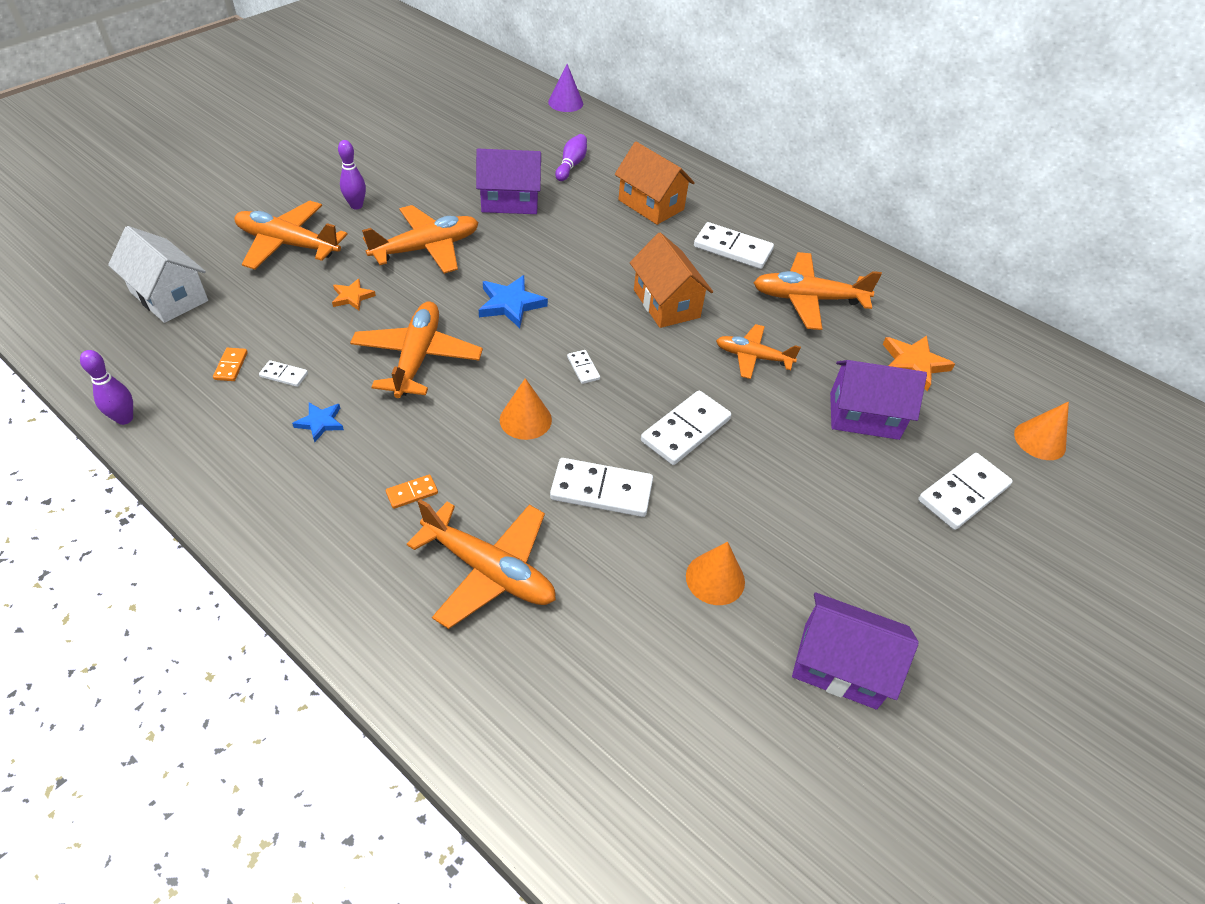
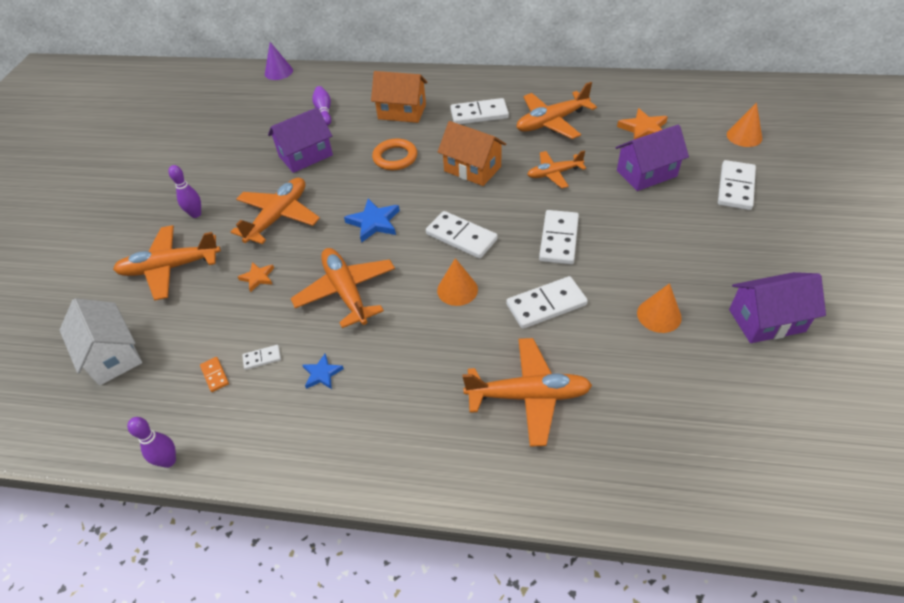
camera: 25 degrees left, 0 degrees up
(169, 296) = (112, 355): white house -> white house turned 45 degrees clockwise
(412, 493) = (431, 380): orange domino -> none
(583, 368) = (461, 237): white domino -> white domino, size x2.09
(596, 249) = (395, 157): none -> orange ring

